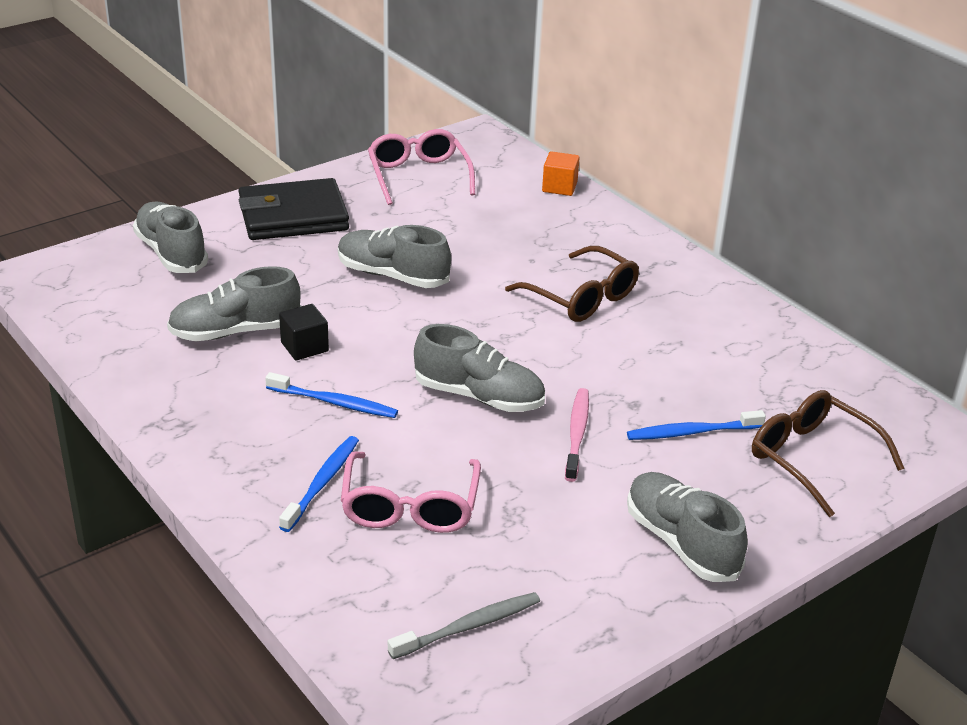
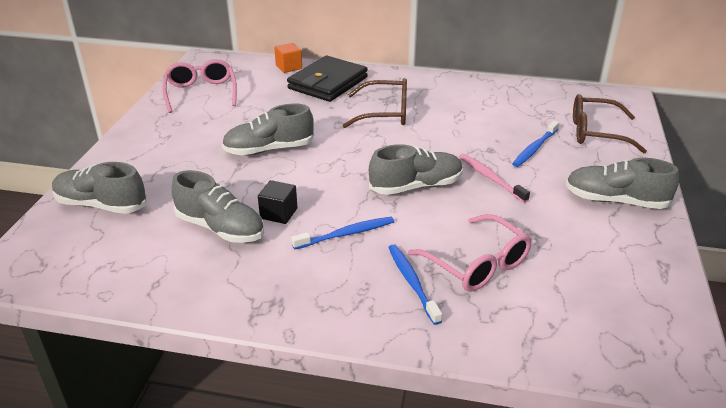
camera: 40 degrees left, 0 degrees up
(235, 331) = (220, 228): grey shoe -> grey shoe turned 90 degrees counterclockwise
(293, 216) = (155, 146): black wallet -> black wallet (328, 83)
(418, 176) = (201, 93): pink glasses -> pink glasses turned 45 degrees clockwise
(469, 626) = (607, 306): grey toothbrush -> none

